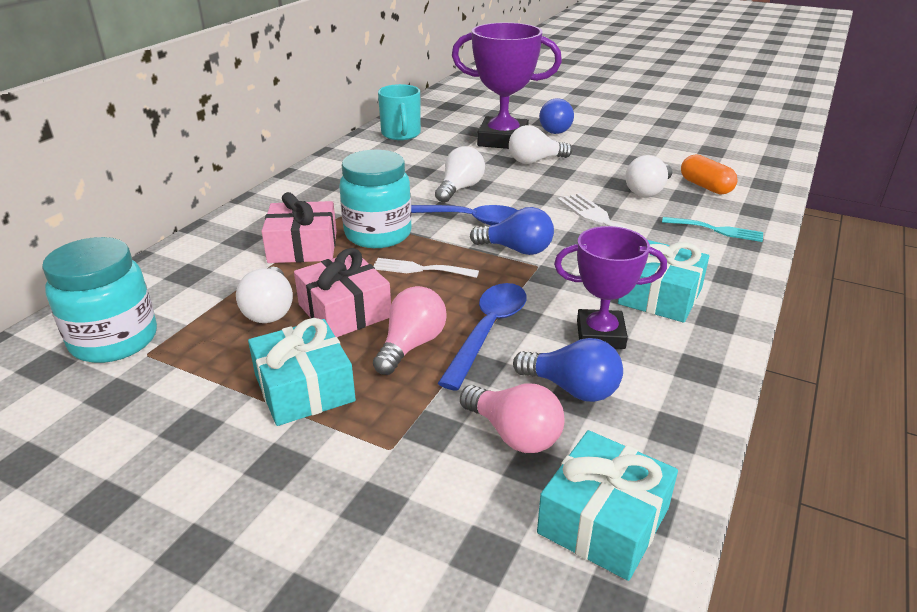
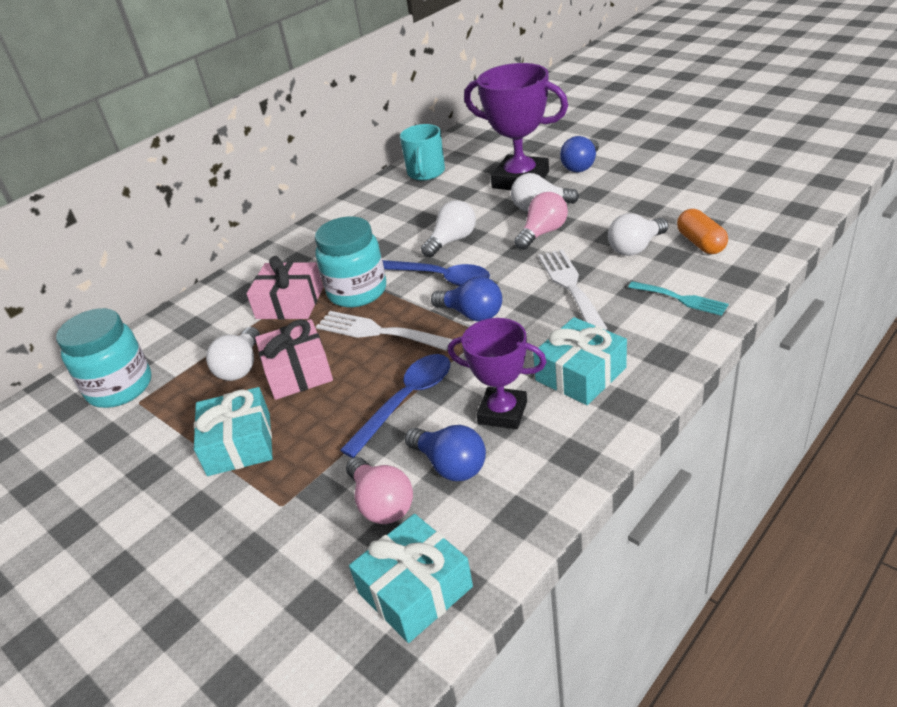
camera: 20 degrees right, 5 degrees up
(411, 345) = (337, 410): pink light bulb -> pink light bulb (543, 233)
(419, 269) = (377, 332): white fork -> white fork, size x1.53

